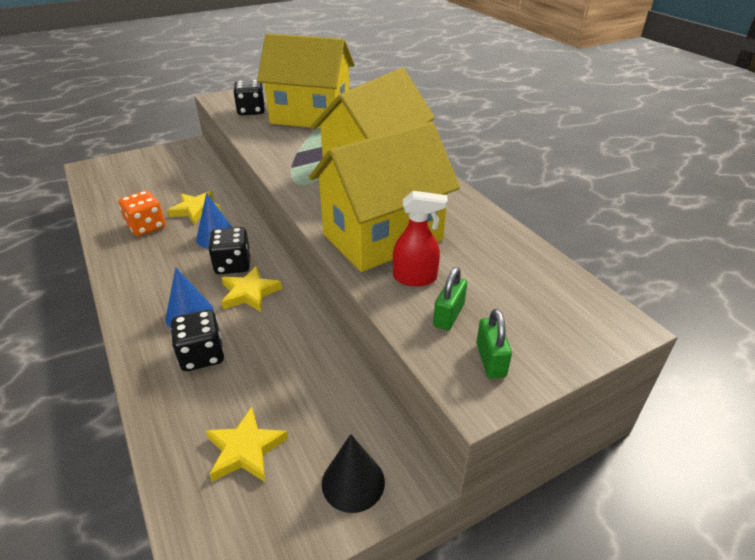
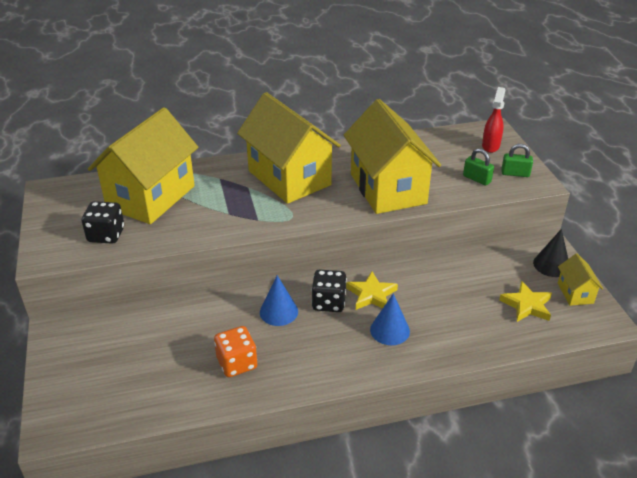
camera: 75 degrees left, 0 degrees up
(196, 210) = (220, 325): yellow star -> none
(202, 355) = (439, 323): black dice -> none
(284, 521) = (575, 293): none -> yellow house
(415, 278) = (438, 184): red spray bottle -> red spray bottle (490, 146)

